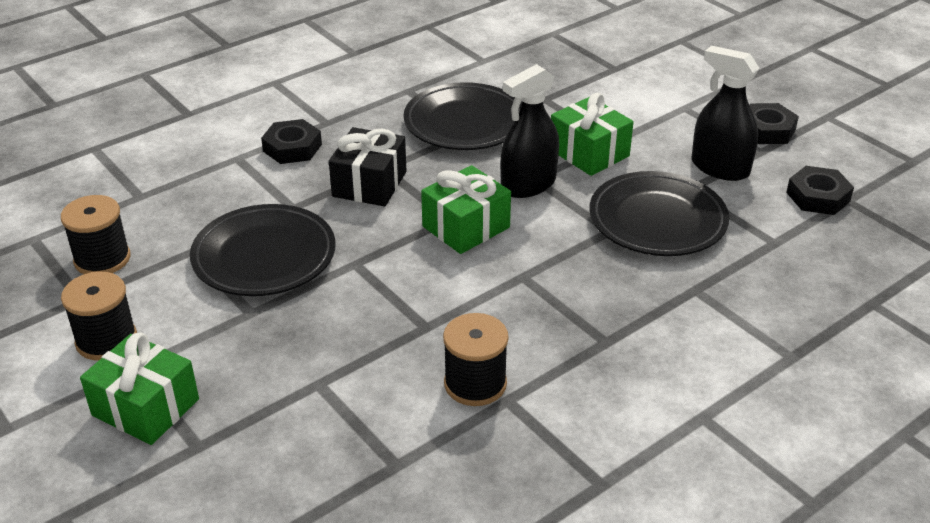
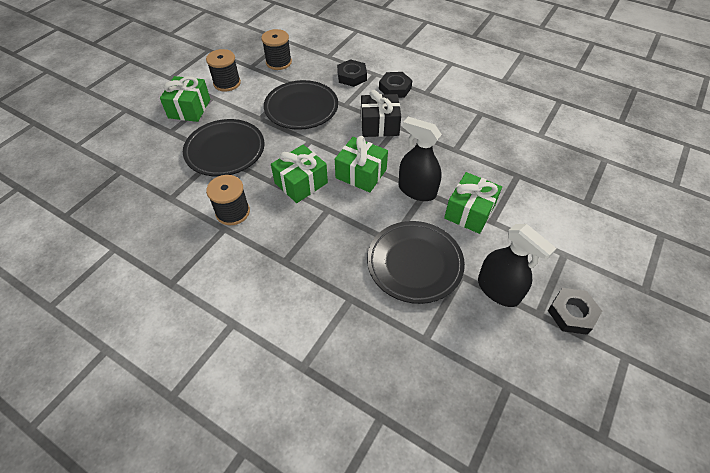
camera: 70 degrees right, 15 degrees up
(450, 292) = (301, 183): none -> green gift
(465, 123) = (463, 146): black plate -> black plate (225, 151)
(720, 168) = (498, 290): black spray bottle -> black spray bottle turned 120 degrees clockwise
(818, 197) = (499, 362): black nut -> black nut (352, 76)

